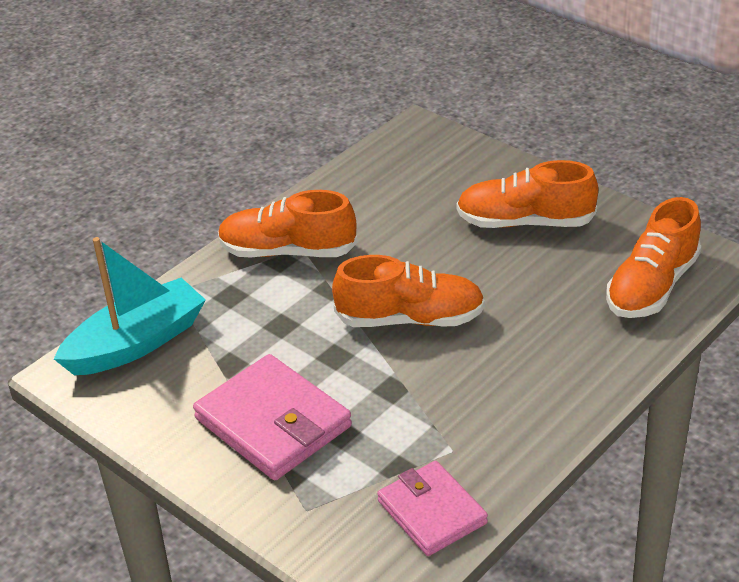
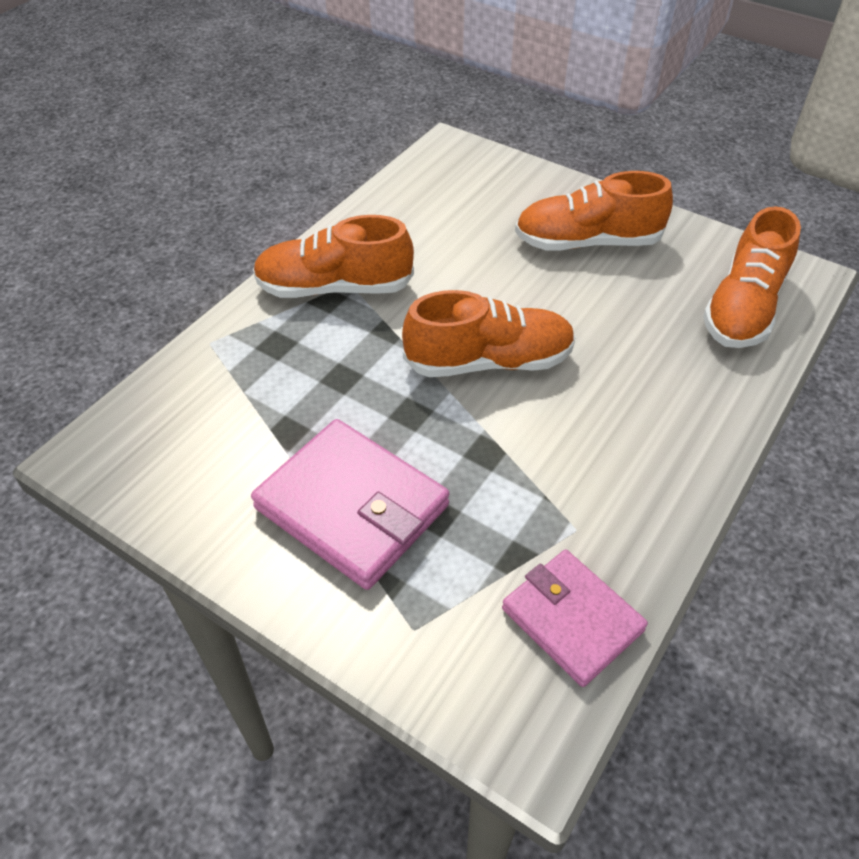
camera: 10 degrees left, 10 degrees up
(136, 343) = (171, 411): turquoise boat -> none

